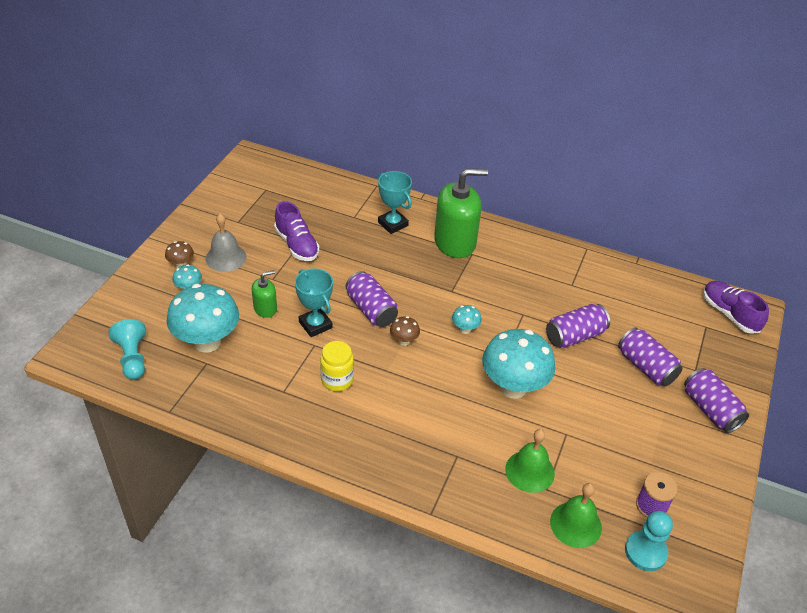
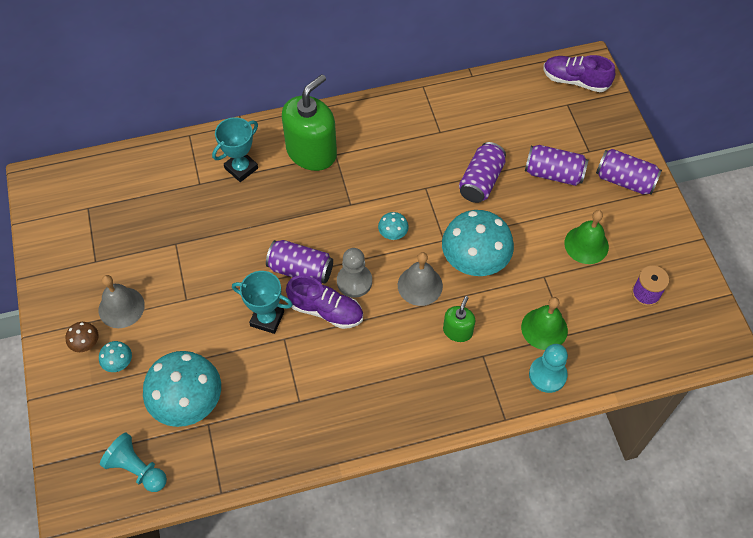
camera: 35 degrees left, 15 degrees up
(265, 308) = (208, 334): green soap dispenser -> green soap dispenser (457, 331)
(297, 245) = (175, 249): purple shoe -> purple shoe (326, 310)
(337, 380) = (333, 358): yellow jar -> none
(393, 224) = (241, 168): turquoise trophy -> turquoise trophy turned 60 degrees counterclockwise
(404, 341) = (354, 281): brown mushroom -> grey pawn
(453, 375) = (420, 285): none -> grey bell
(575, 524) = (609, 348): green bell -> green bell (586, 245)
(645, 552) = (669, 334): turquoise pawn -> turquoise pawn (547, 375)

